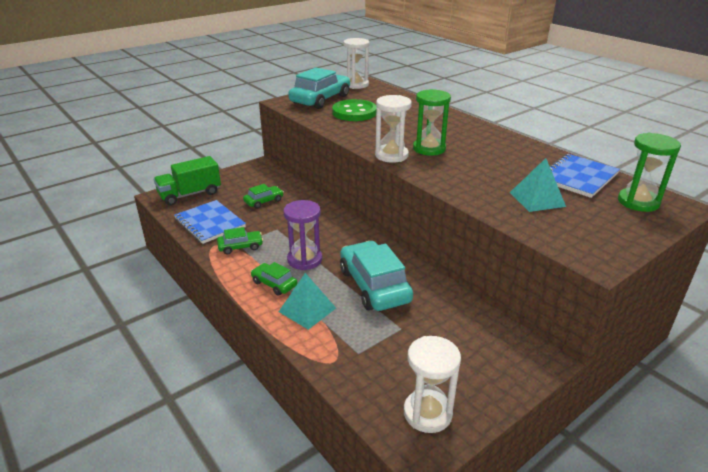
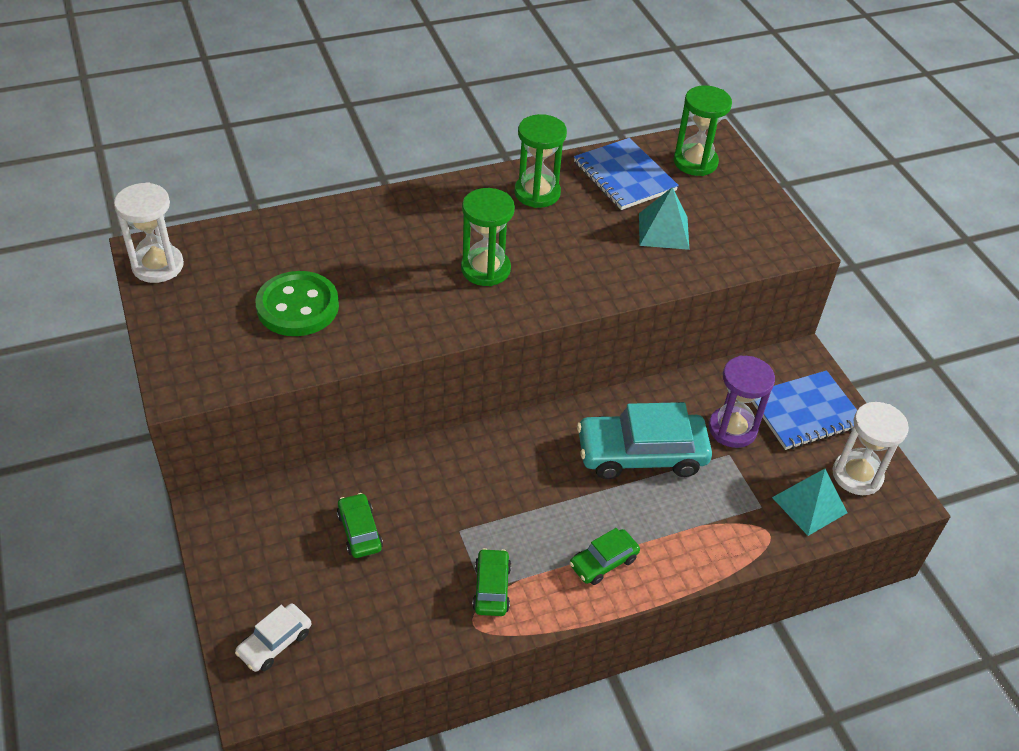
camera: 75 degrees left, 15 degrees up
(190, 194) = (275, 643): green truck -> white car
(210, 223) = (399, 622): blue notebook -> blue notebook (805, 412)
(304, 260) = (557, 514): purple hourglass -> purple hourglass (732, 429)
(307, 310) = (670, 537): turquoise pyramid -> turquoise pyramid (809, 505)
(320, 99) = (202, 333): turquoise car -> none
(391, 155) = (489, 314): white hourglass -> none
(518, 152) = (537, 193): none -> green hourglass

